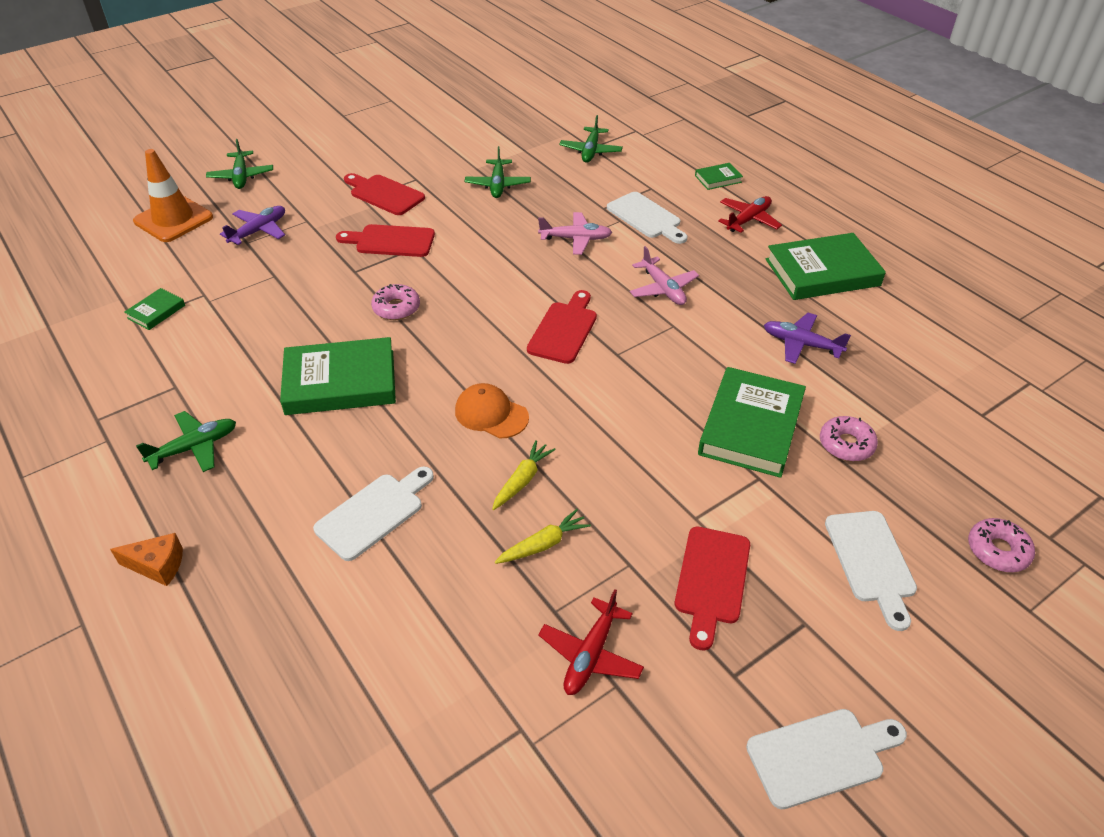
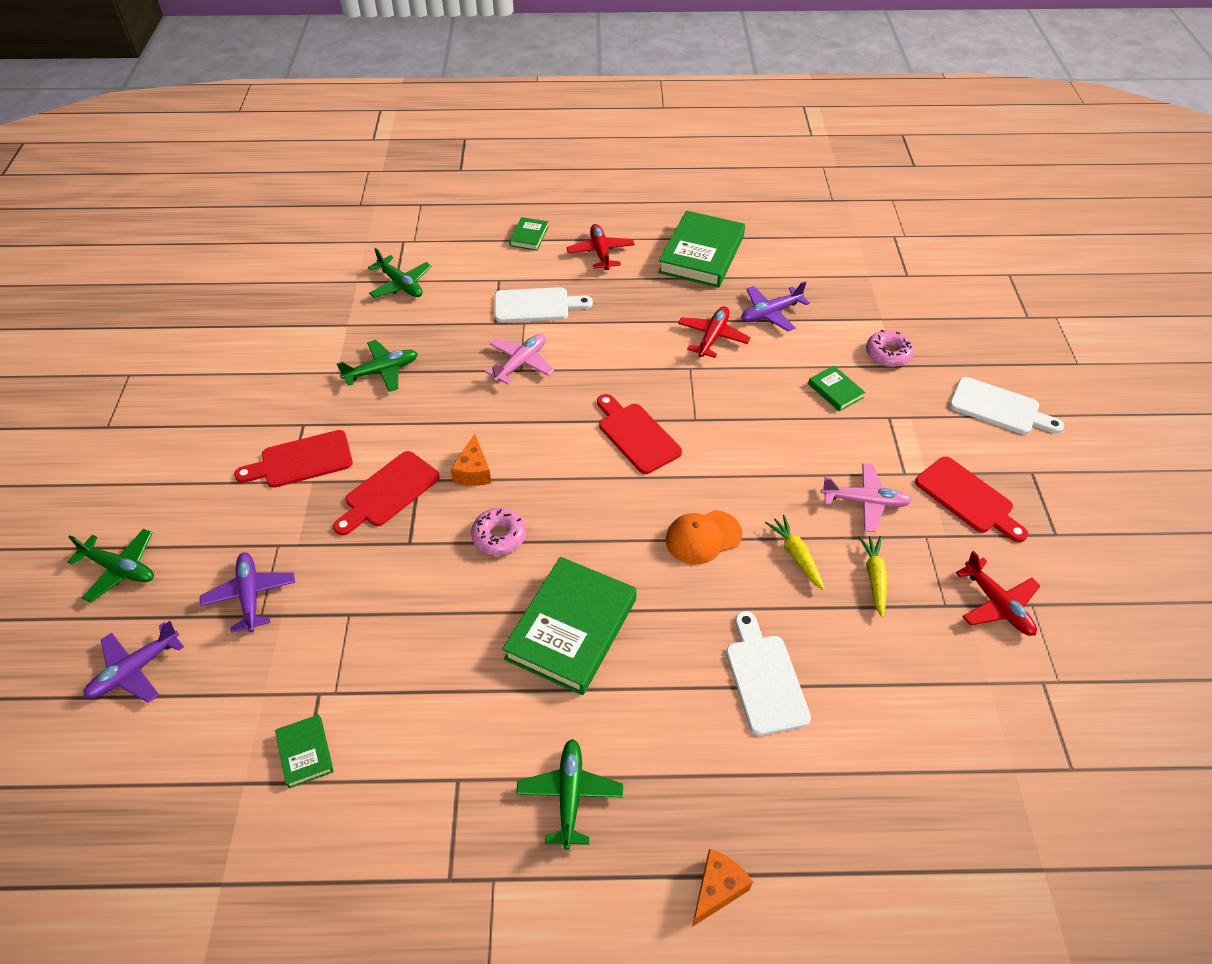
camera: 55 degrees left, 5 degrees up
(173, 219) = (135, 670): orange traffic cone -> purple plane
(445, 268) = (473, 471): none -> orange cheese
(498, 185) = (382, 371): green plane -> green plane turned 60 degrees counterclockwise
(663, 289) = (639, 348): pink plane -> pink plane (865, 502)
(726, 323) = (712, 337): none -> red plane
(751, 427) = (835, 391): green book -> green book, size x0.46
(821, 756) = (1137, 527): white cutting board -> none
(997, 550) = (1024, 346): pink donut -> none

